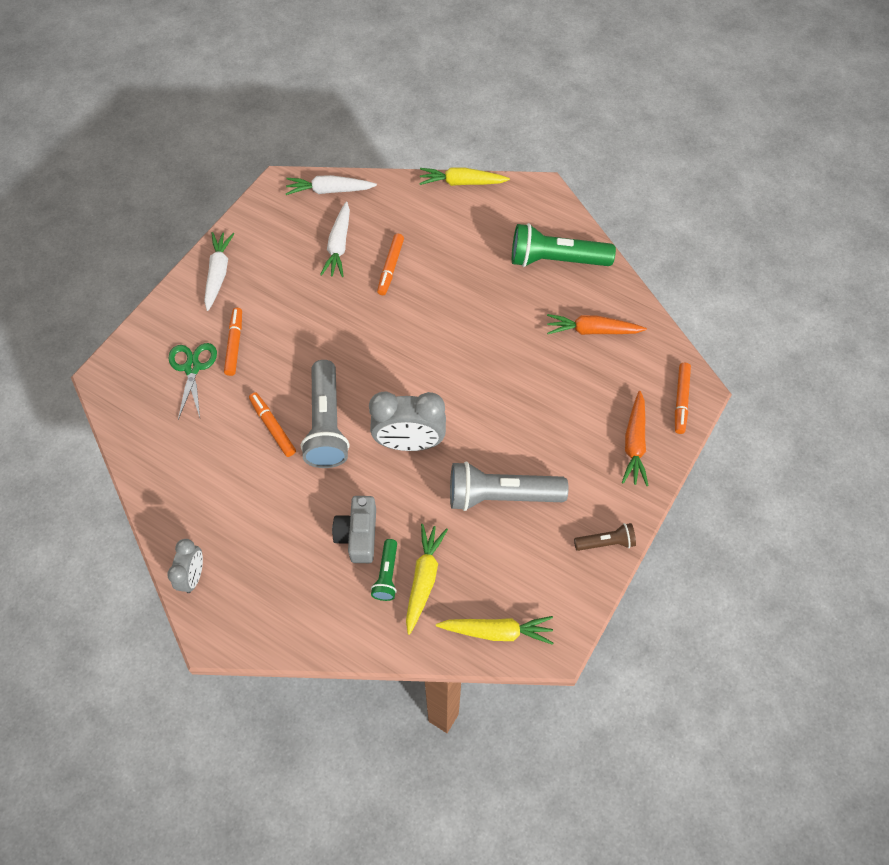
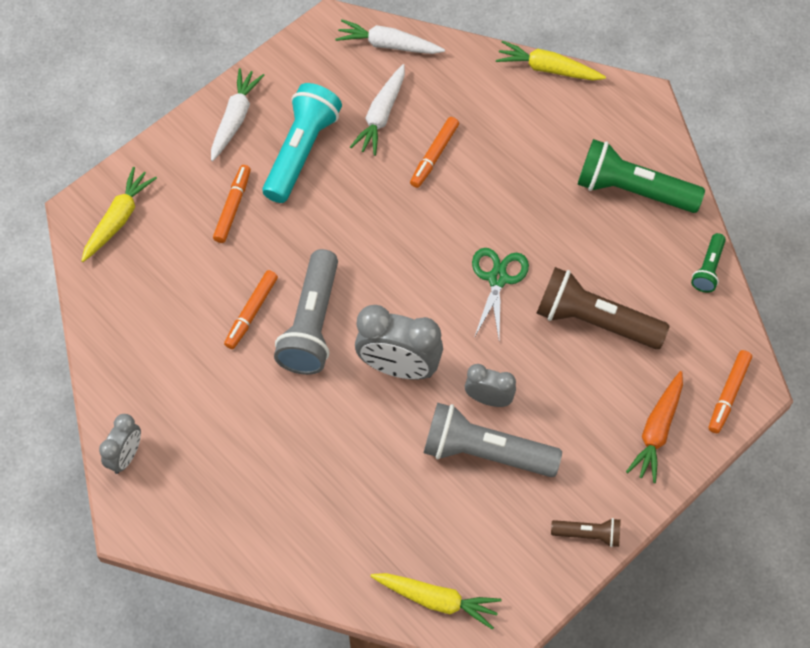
camera: 15 degrees right, 0 degrees up
(192, 368) = (180, 223): green scissors -> green scissors (497, 279)
(273, 427) = (251, 312): orange marker -> orange marker turned 135 degrees counterclockwise
(280, 288) = (301, 152): none -> turquoise flashlight
(358, 535) = (314, 456): grey camera -> none
(387, 575) = (333, 508): green flashlight -> green flashlight (708, 269)
(423, 579) = (372, 523): yellow carrot -> yellow carrot (118, 219)
(491, 451) = (488, 399): none -> grey clock
(557, 368) = (594, 321): none -> brown flashlight
(592, 331) = (649, 286): orange carrot -> none

